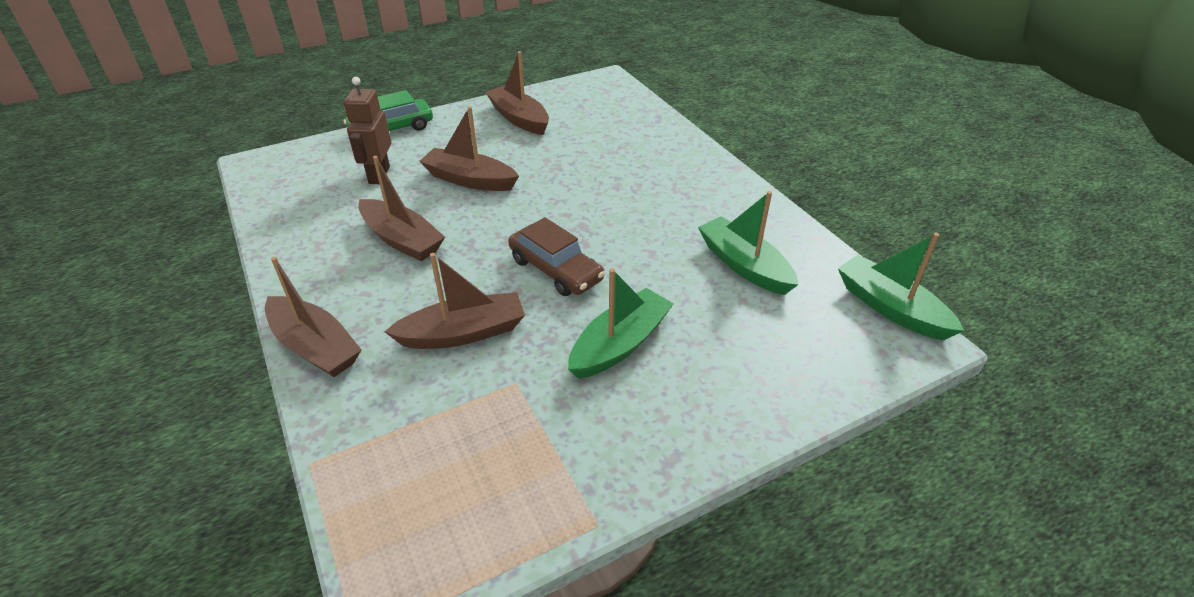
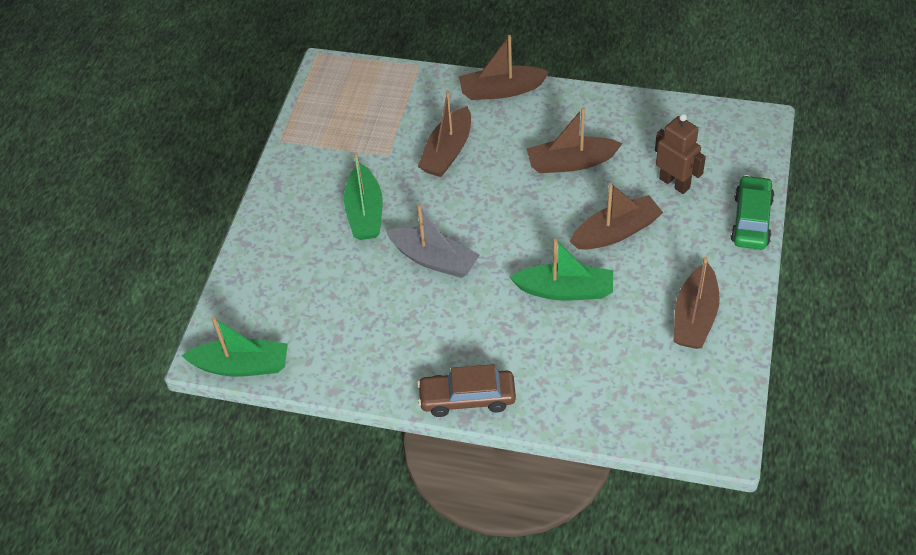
camera: 135 degrees right, 10 degrees up
(519, 118) = (694, 317): brown boat -> brown boat turned 105 degrees clockwise
(556, 270) = (458, 221): brown car -> brown car (467, 398)
(619, 259) = (434, 260): none -> grey boat
(744, 265) = (357, 322): green boat -> green boat (565, 290)

